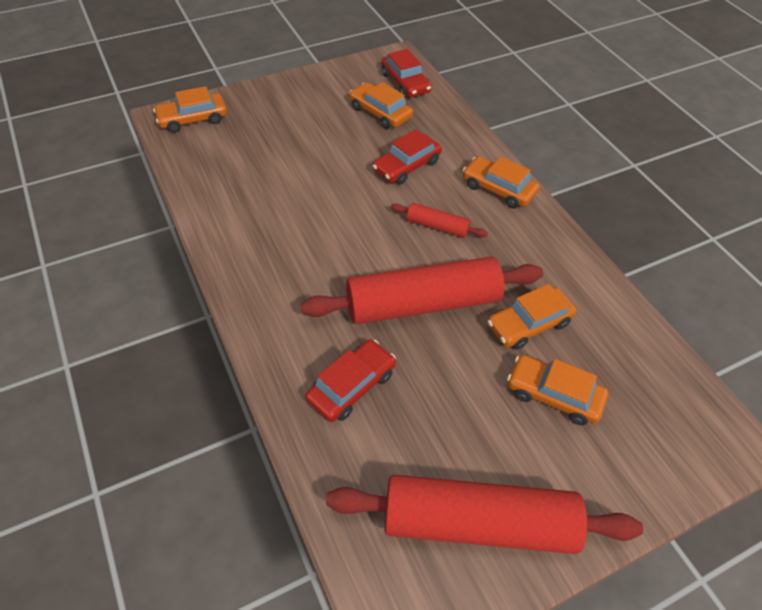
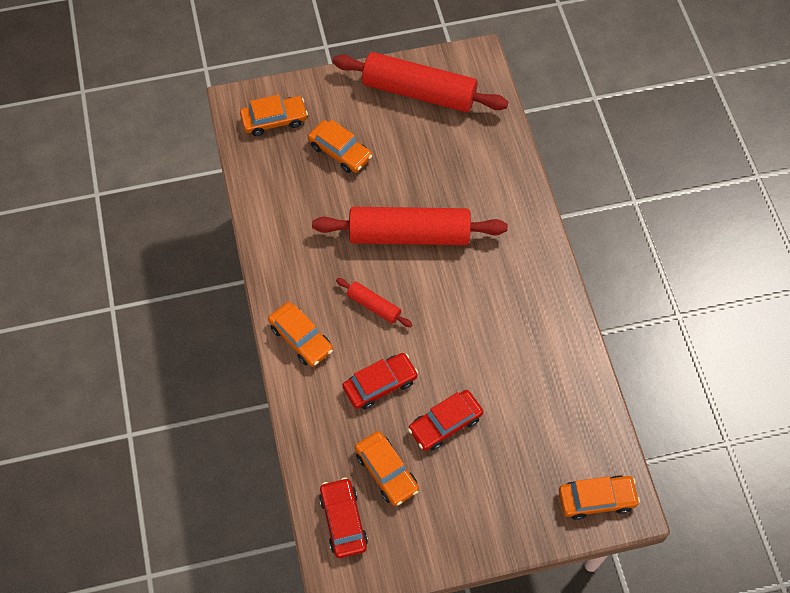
camera: 165 degrees left, 10 degrees up
(351, 386) = (477, 182): red car -> red car (445, 424)
(529, 324) = (334, 203): orange car -> orange car (274, 120)

